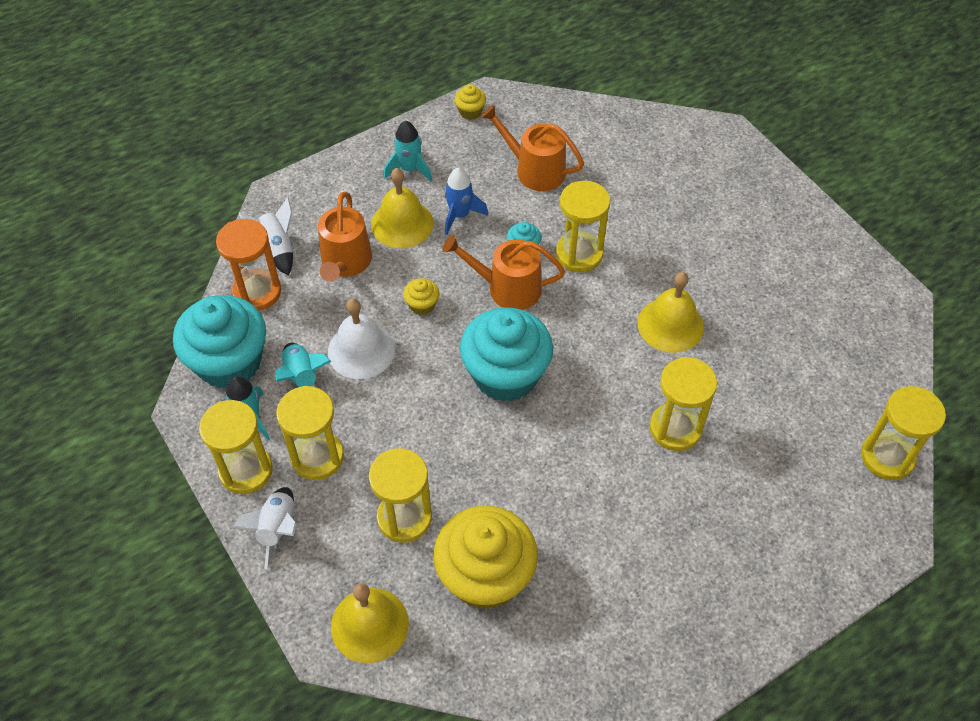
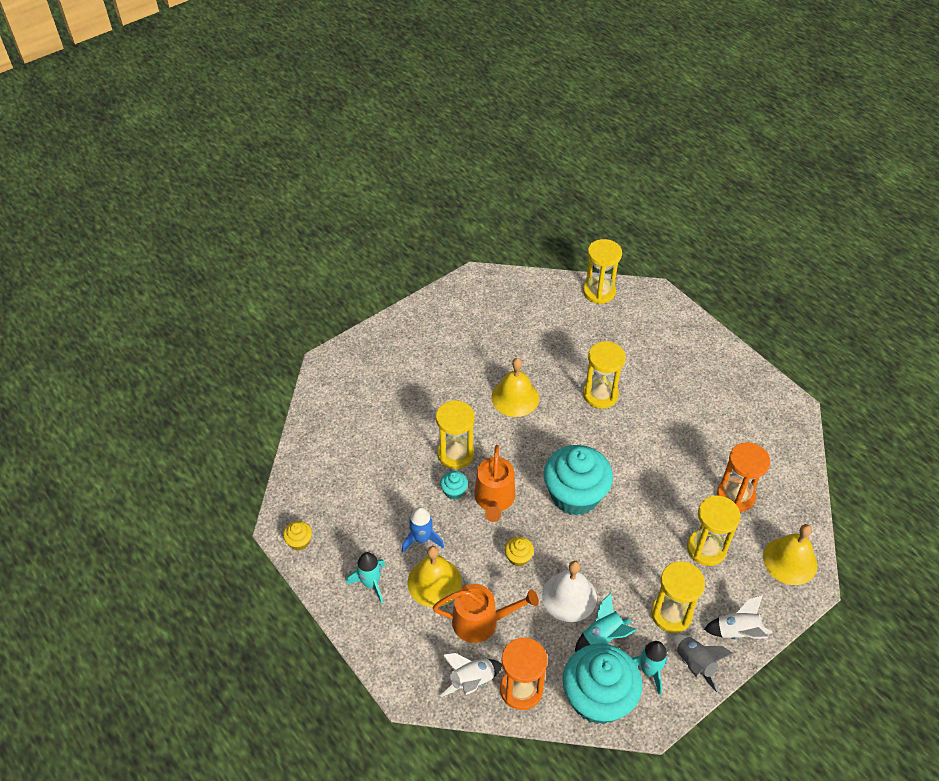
camera: 95 degrees left, 5 degrees down
(246, 470) = (695, 664): yellow hourglass -> grey rocket
(485, 576) = (735, 496): yellow cupcake -> orange hourglass
(534, 170) = (368, 488): orange watering can -> none

